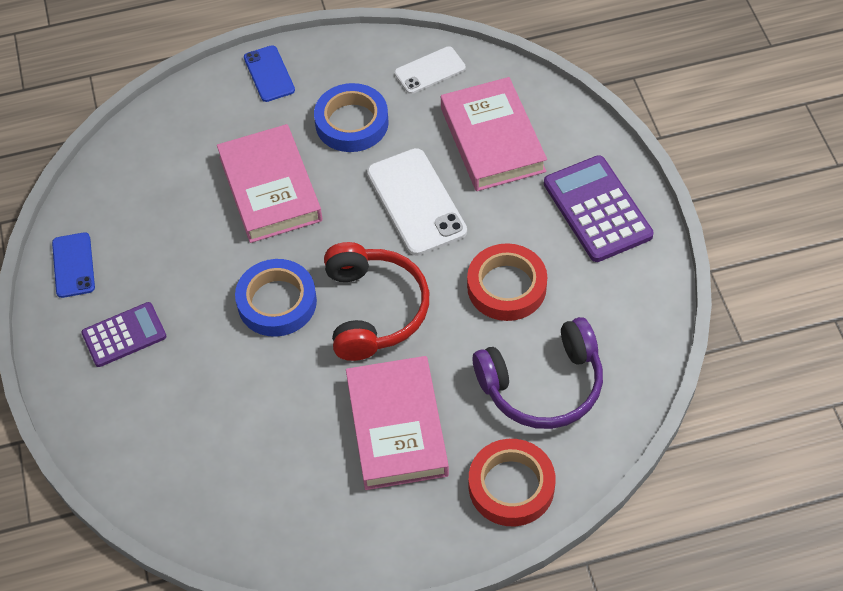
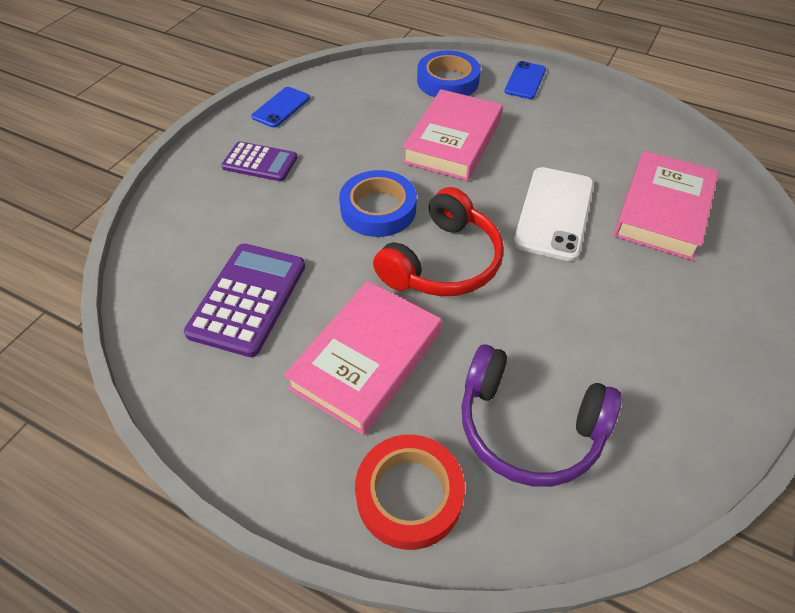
camera: 40 degrees right, 5 degrees down
(352, 123) = (555, 137): blue tape -> blue tape (448, 81)
(430, 70) = (651, 140): white phone -> none
(506, 287) = (572, 322): red tape -> none
(597, 209) = (719, 319): purple calculator -> purple calculator (247, 299)

